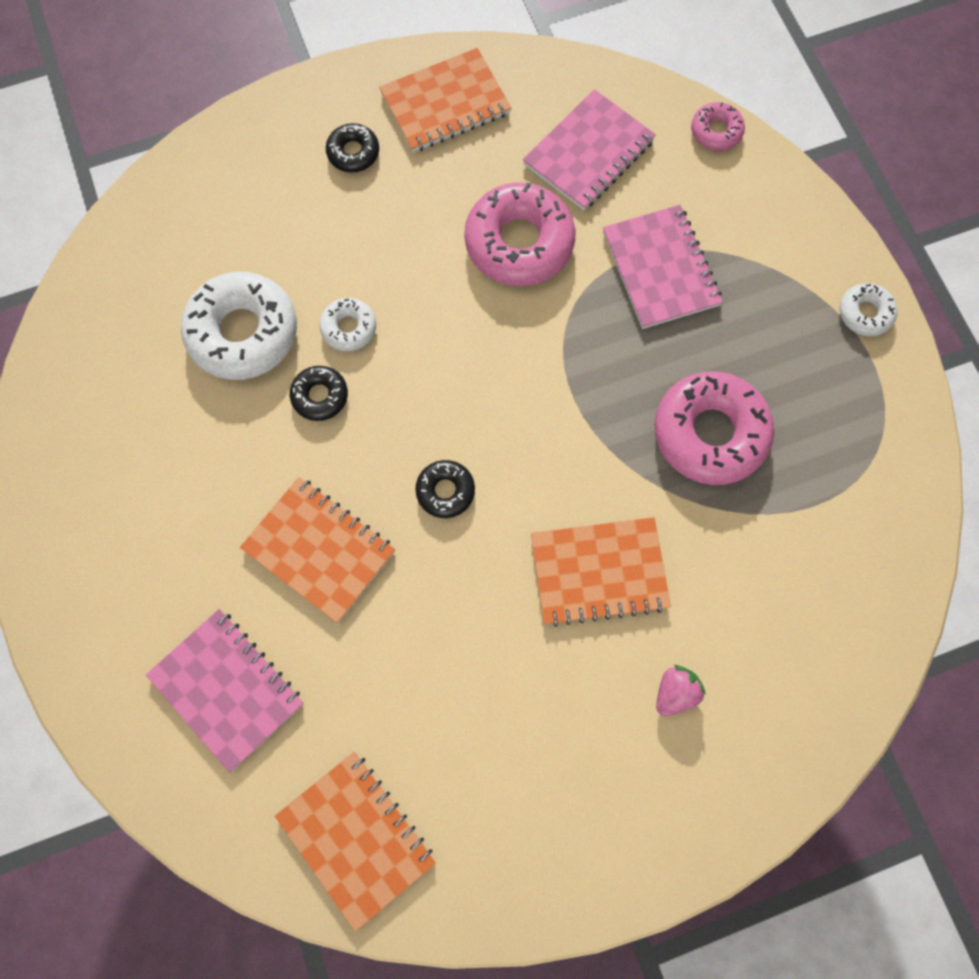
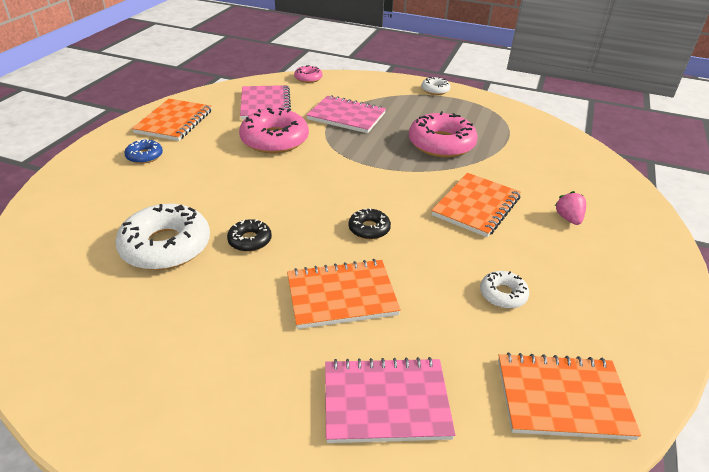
camera: 50 degrees left, 35 degrees down
(349, 328) = (229, 208): white donut -> white donut (503, 294)
(353, 153) = (144, 156): black donut -> blue donut

